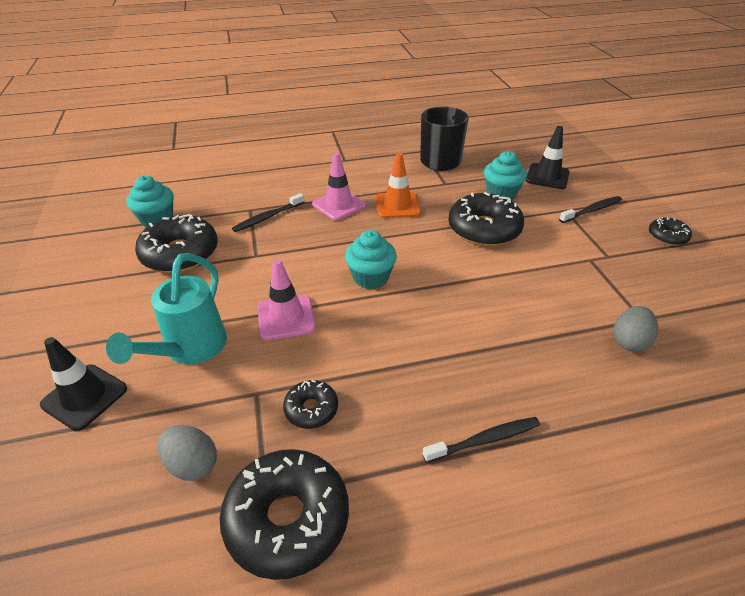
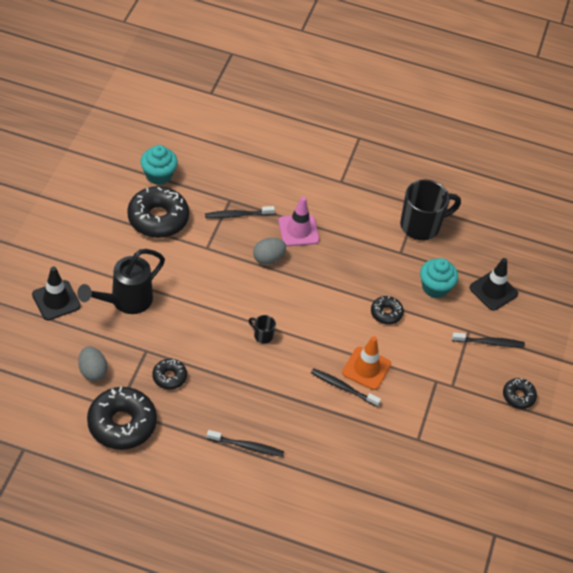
camera: 25 degrees right, 10 degrees up
(190, 350) = (125, 301): turquoise watering can -> black watering can
(286, 317) = (194, 310): pink traffic cone -> none
(370, 277) = (269, 309): turquoise cupcake -> none
(386, 305) = (262, 335): none -> black mug
(397, 205) = (342, 255): orange traffic cone -> orange traffic cone (366, 368)
(484, 229) = (386, 313): black donut -> black donut, size x0.52
(518, 310) = (343, 387): none -> black toothbrush
(629, 341) = (391, 447): grey egg -> grey egg (268, 258)

